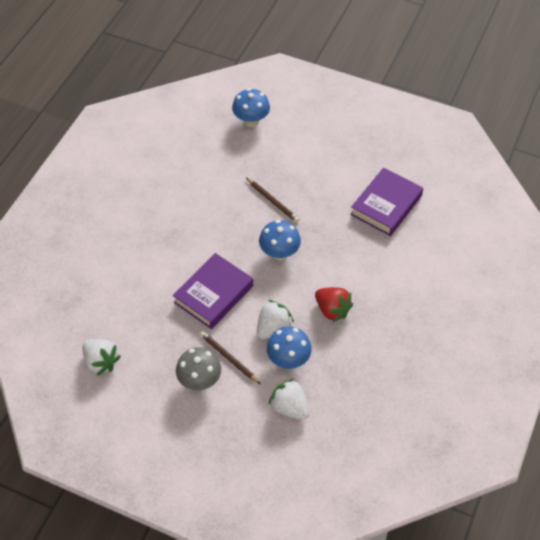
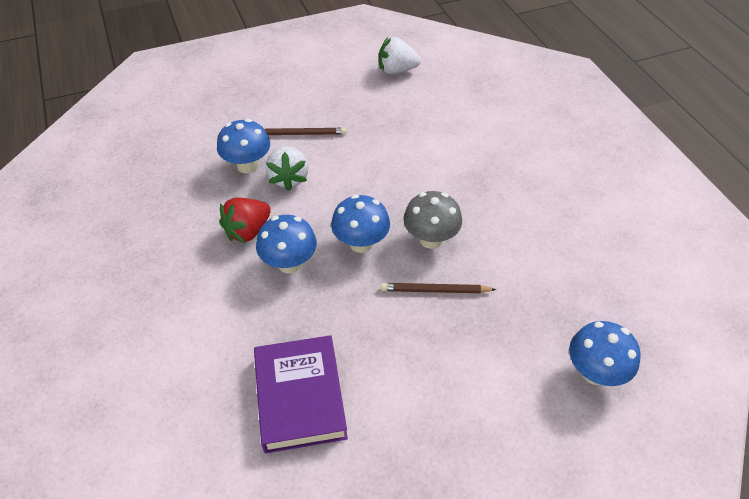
camera: 135 degrees right, 5 degrees down
(199, 381) = (306, 106): grey mushroom -> grey mushroom (430, 239)
(213, 294) = (376, 166): purple book -> none
(289, 407) = (210, 136): white strawberry -> none
(328, 272) = (289, 263): none -> blue mushroom
(332, 310) = (248, 231): red strawberry -> red strawberry turned 45 degrees counterclockwise

